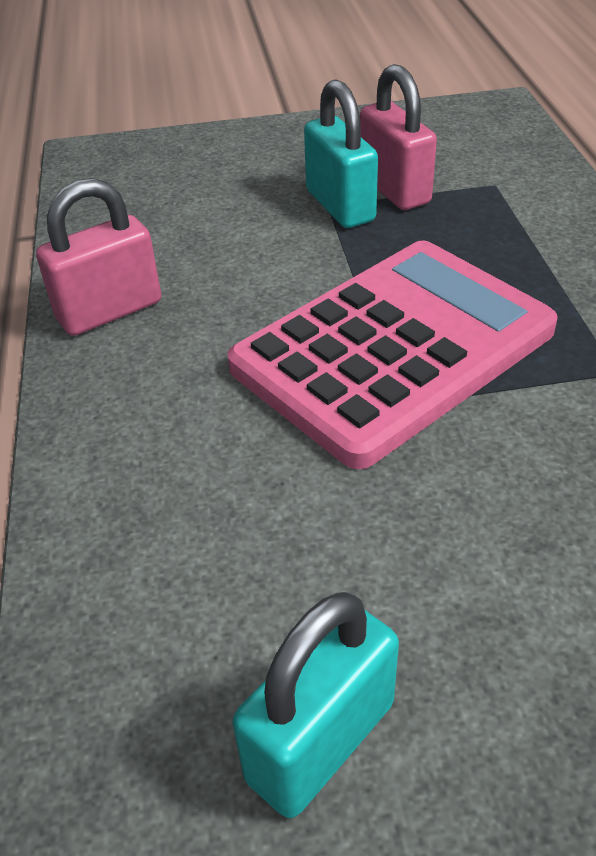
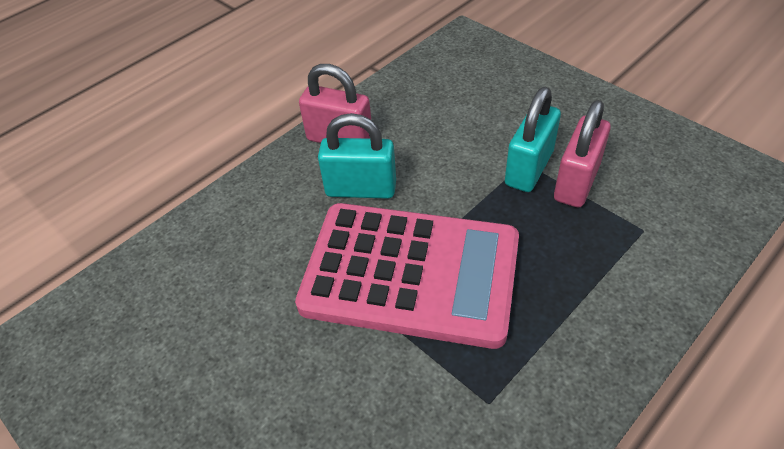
camera: 55 degrees right, 5 degrees up
(320, 740) = (119, 397): turquoise padlock -> turquoise padlock (361, 189)

